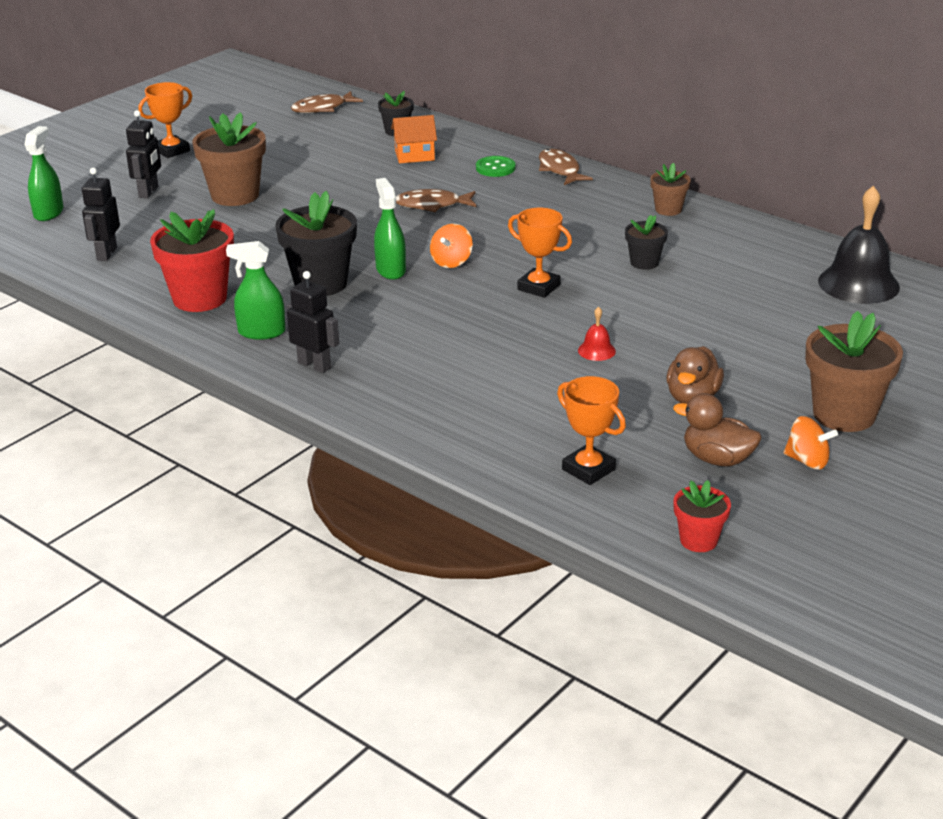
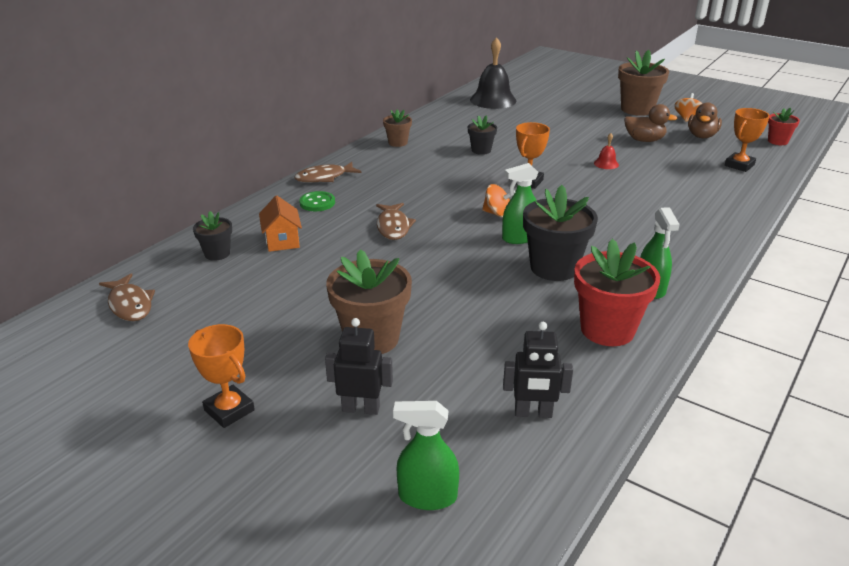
camera: 95 degrees left, 0 degrees up
(314, 365) = (686, 259): black robot -> none

